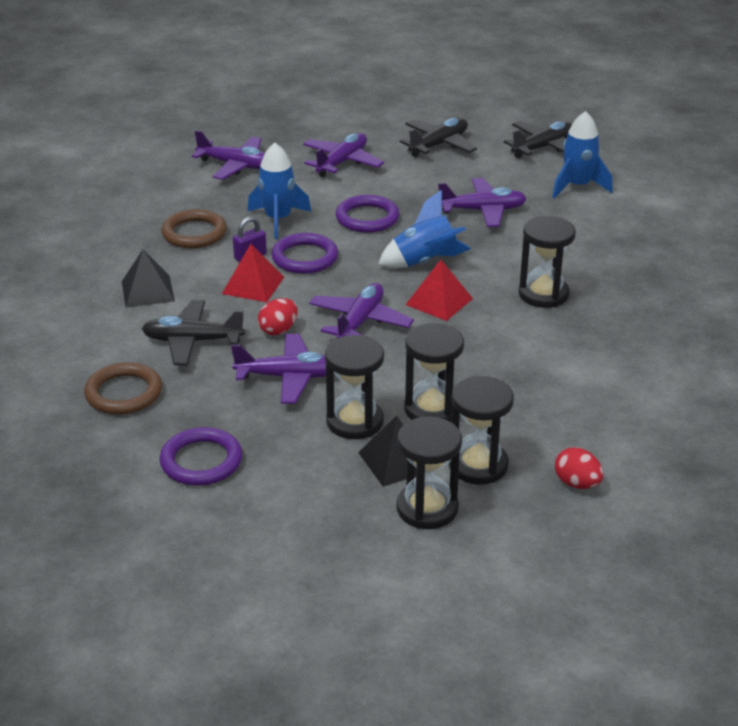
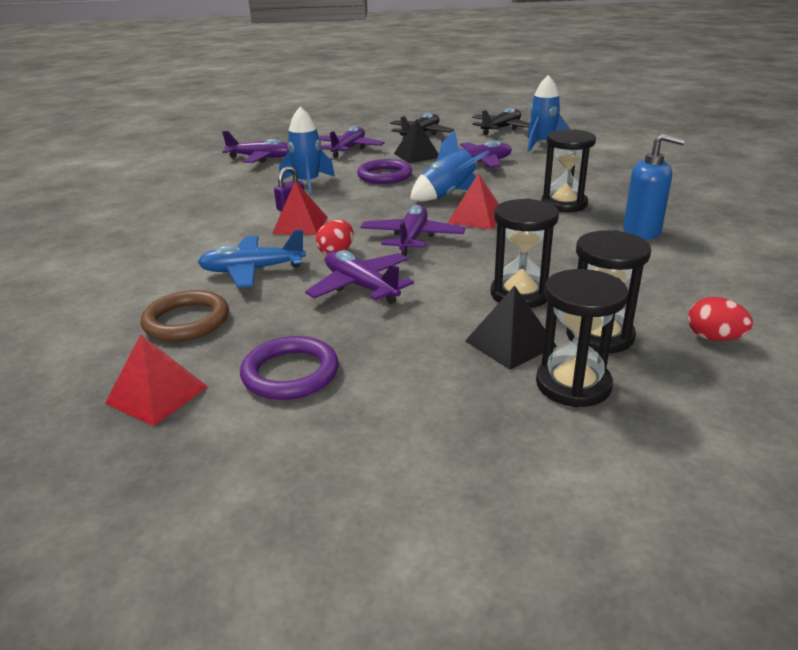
camera: 10 degrees left, 5 degrees down
(92, 464) = (157, 395): none -> red pyramid
(147, 291) = (198, 239): black pyramid -> black pyramid (417, 155)
(192, 341) = (252, 270): black plane -> blue plane
(194, 233) = (235, 198): brown ring -> none
(288, 377) = (361, 286): purple plane -> purple plane turned 120 degrees counterclockwise
(304, 258) = (341, 203): purple ring -> none
(354, 421) = (447, 314): black hourglass -> none
(600, 347) = (642, 232): none -> blue soap dispenser

